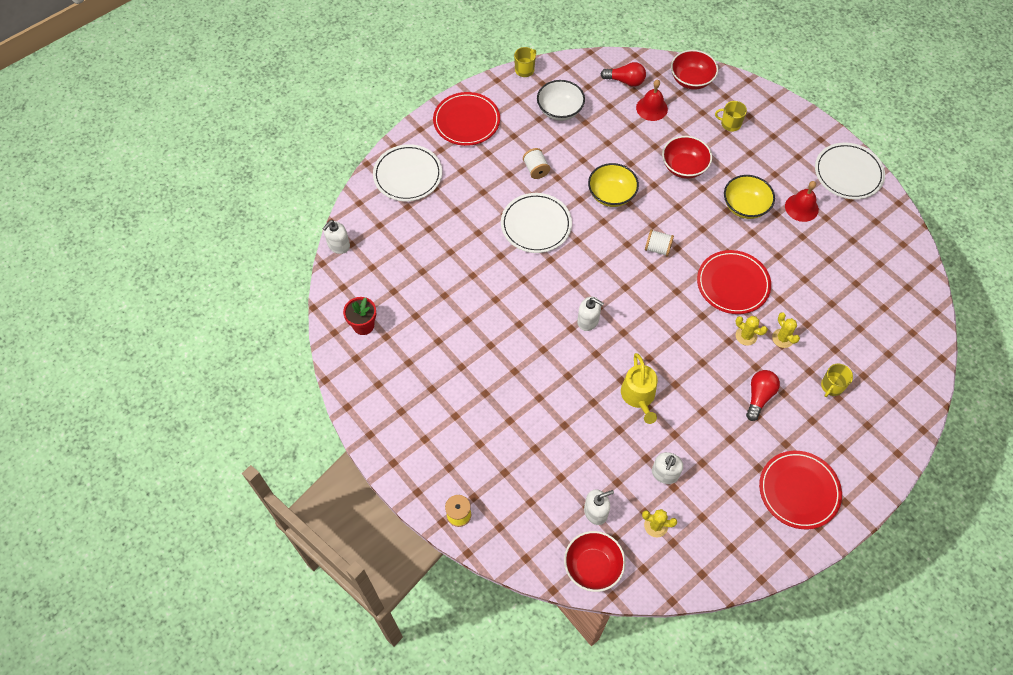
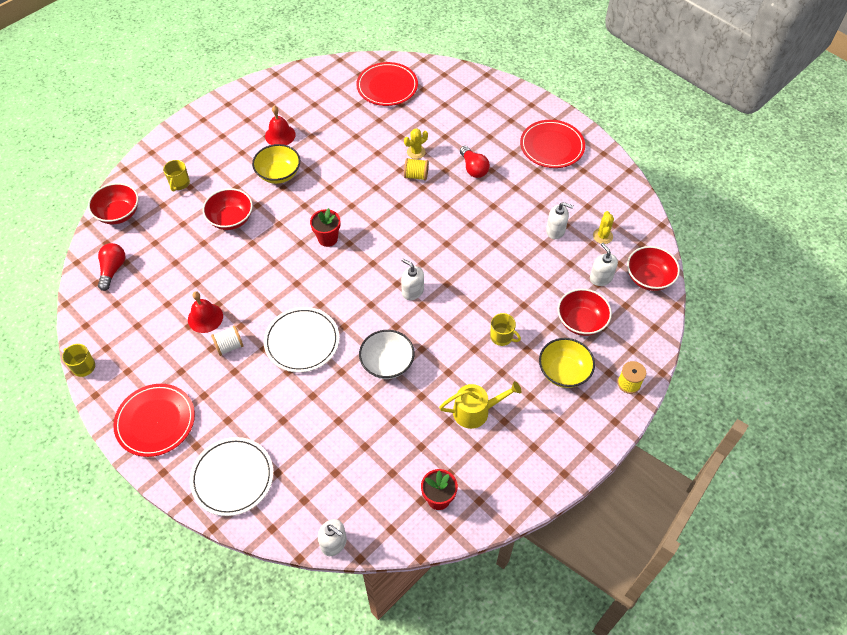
camera: 95 degrees left, 5 degrees down
(539, 480) = (581, 321): none -> red bowl
(560, 110) = (148, 328): white bowl -> white bowl (387, 363)
(588, 321) = (412, 291): white soap dispenser -> white soap dispenser turned 75 degrees counterclockwise
(611, 195) = (264, 277): yellow bowl -> yellow bowl (564, 372)
(639, 396) = (486, 250): yellow watering can -> yellow watering can (475, 411)
(651, 108) = (153, 246): red bell -> red bell (205, 318)
(657, 248) = (327, 238): white spool -> red flower pot
(733, 284) = (364, 184): red plate -> red plate (387, 87)
(746, 336) = (416, 176): yellow cactus -> yellow spool
(759, 396) = (473, 168): red light bulb -> red light bulb turned 135 degrees counterclockwise
(832, 386) = (457, 123): yellow mug -> yellow mug (502, 337)
(848, 173) = (243, 103): white plate -> none

